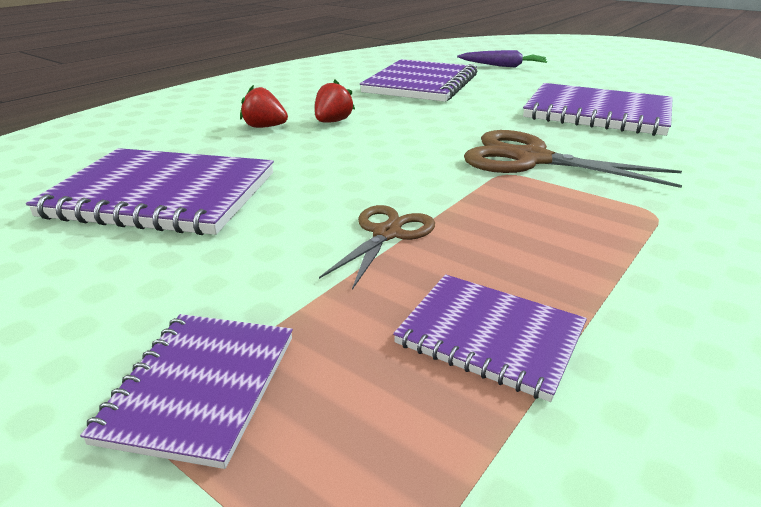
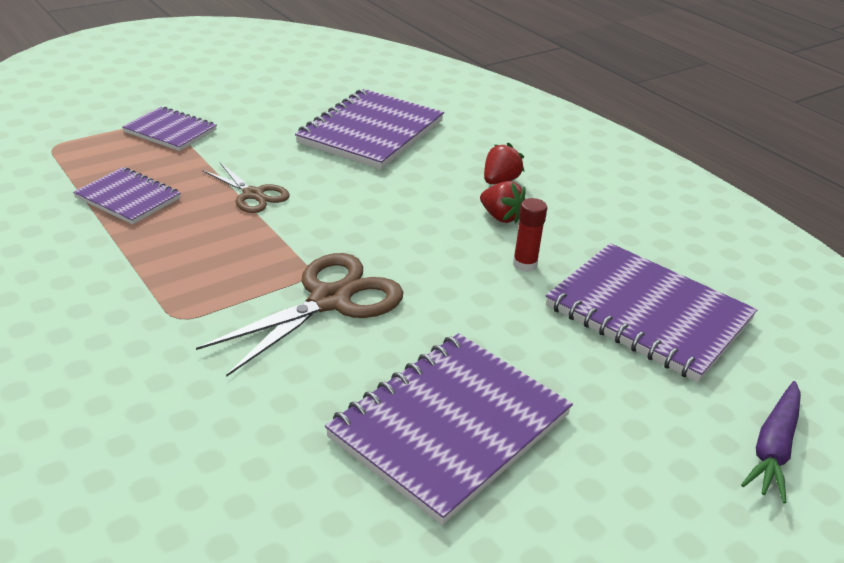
camera: 105 degrees right, 5 degrees up
(399, 111) = (524, 264): none -> red glue stick
(490, 336) = (128, 198): purple notebook -> purple notebook turned 75 degrees clockwise

